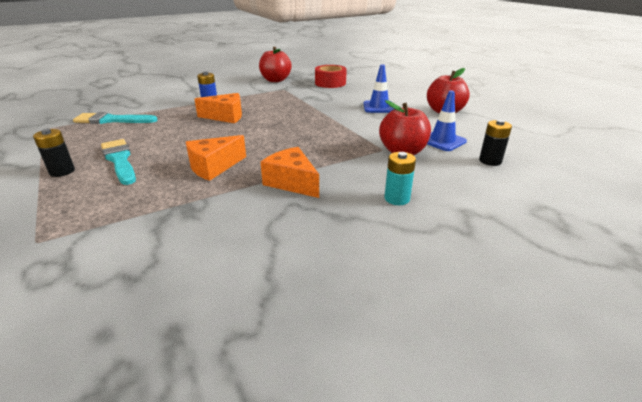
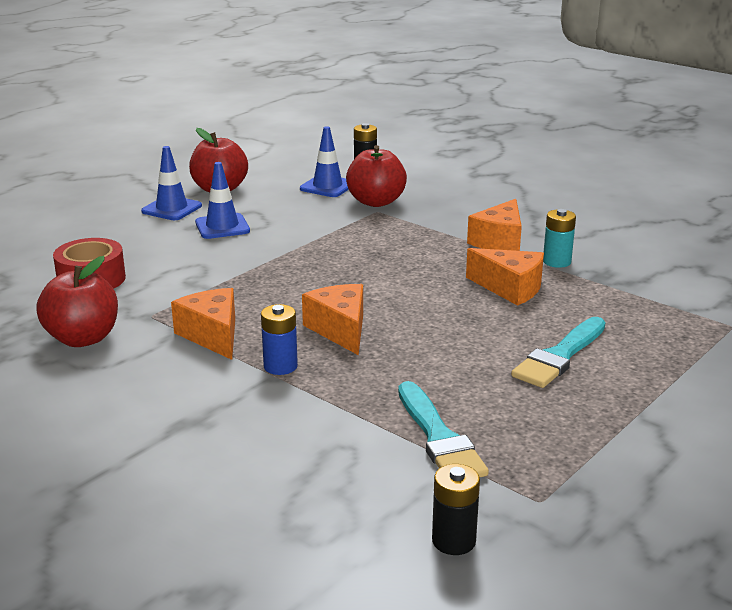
camera: 110 degrees left, 5 degrees down
(62, 171) = (630, 384): black battery -> black battery (453, 541)
(252, 96) = (212, 335): none -> orange cheese
(397, 198) = (481, 197): turquoise battery -> turquoise battery (556, 262)
(413, 99) = (172, 209): none -> blue traffic cone

